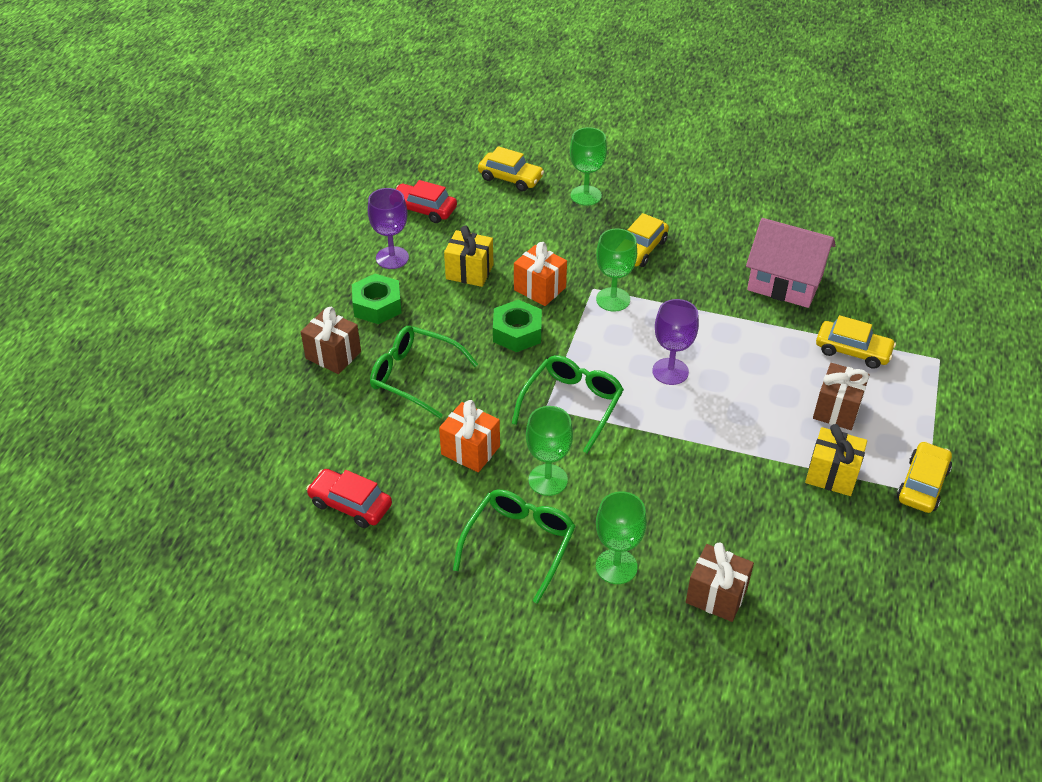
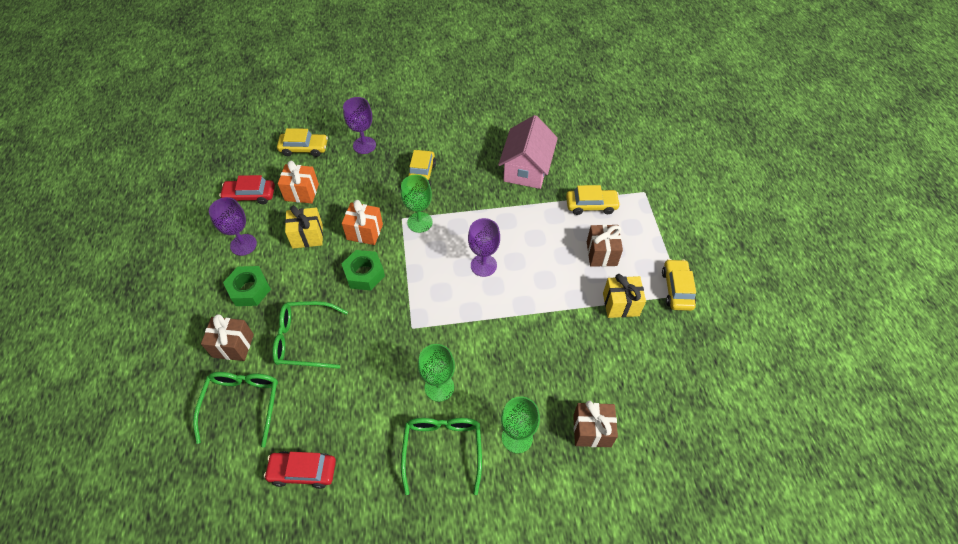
camera: 25 degrees left, 10 degrees up
(470, 450) = (373, 386): orange gift -> orange gift (301, 192)
(572, 405) = (429, 318): green glasses -> green glasses (242, 404)
(586, 195) = (364, 145): green goblet -> purple goblet
(785, 283) = (526, 169): pink house -> pink house turned 75 degrees counterclockwise

